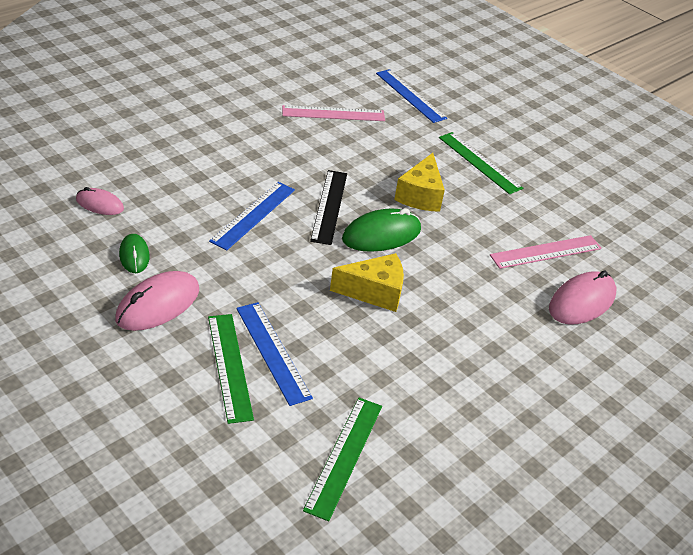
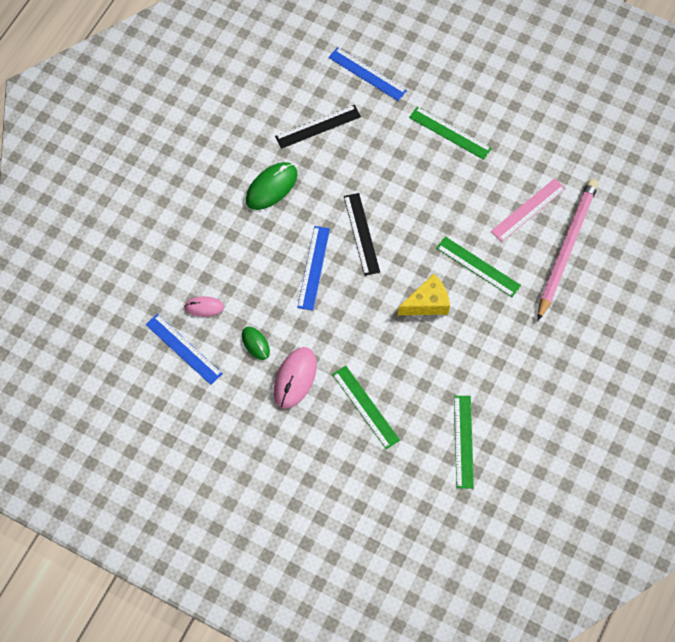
camera: 15 degrees left, 25 degrees up
(273, 352) = (386, 383): blue ruler -> blue ruler (184, 349)
(333, 113) = (318, 126): pink ruler -> black ruler
(381, 235) = (409, 246): green mouse -> green mouse (271, 187)
(420, 195) = (420, 191): yellow cheese -> none
(458, 281) = (478, 267): none -> green ruler
(582, 302) = (566, 248): pink mouse -> pink pencil

